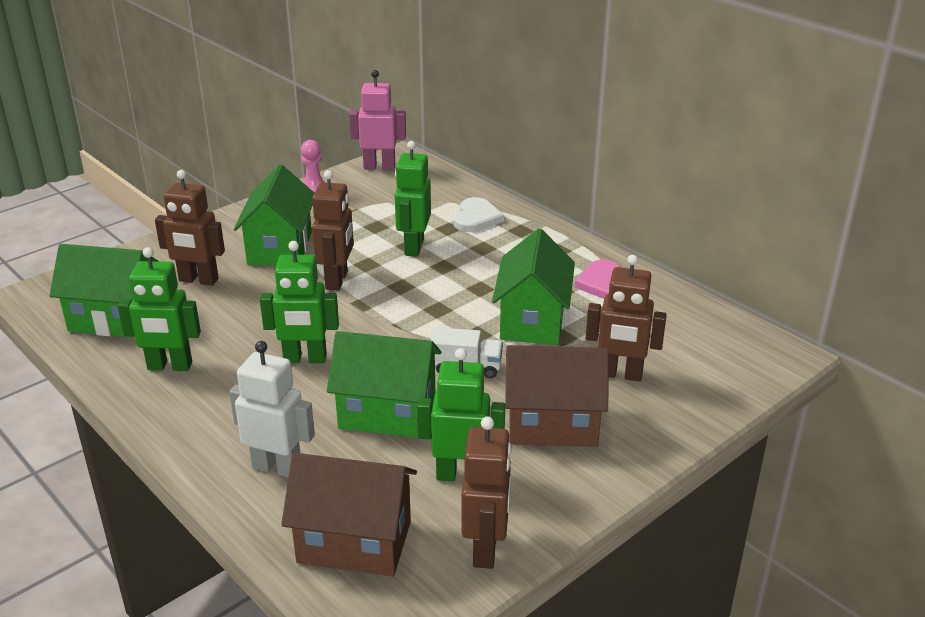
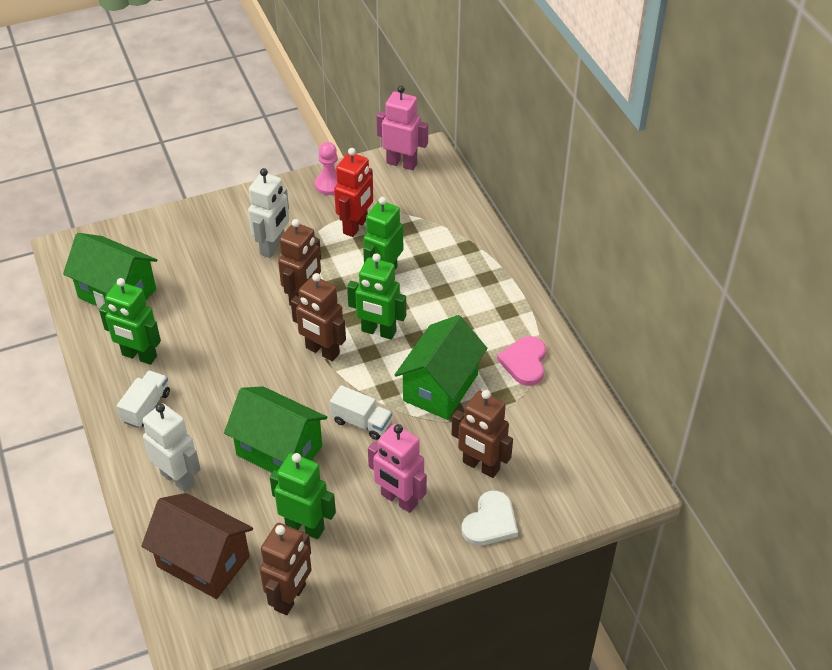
camera: 20 degrees right, 15 degrees up
(198, 280) = (194, 267): brown robot -> brown robot (322, 351)
(202, 410) = (146, 407): none -> white truck
(280, 248) = (273, 246): green house -> white robot
(305, 359) = (241, 377): green robot -> green robot (378, 331)
(361, 218) = (356, 226): none -> red robot
(476, 218) = (455, 252): white heart -> white heart (490, 522)
(552, 424) = (399, 499): brown house -> pink robot

